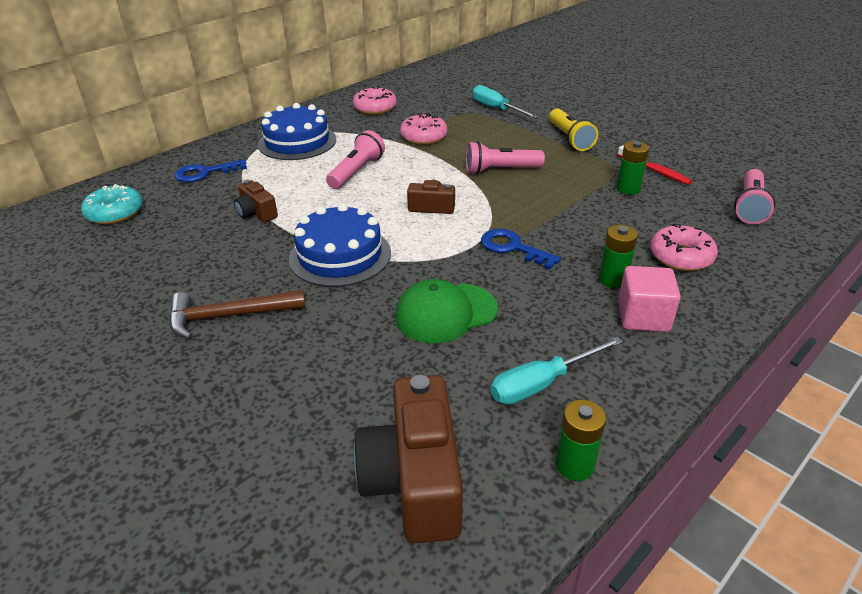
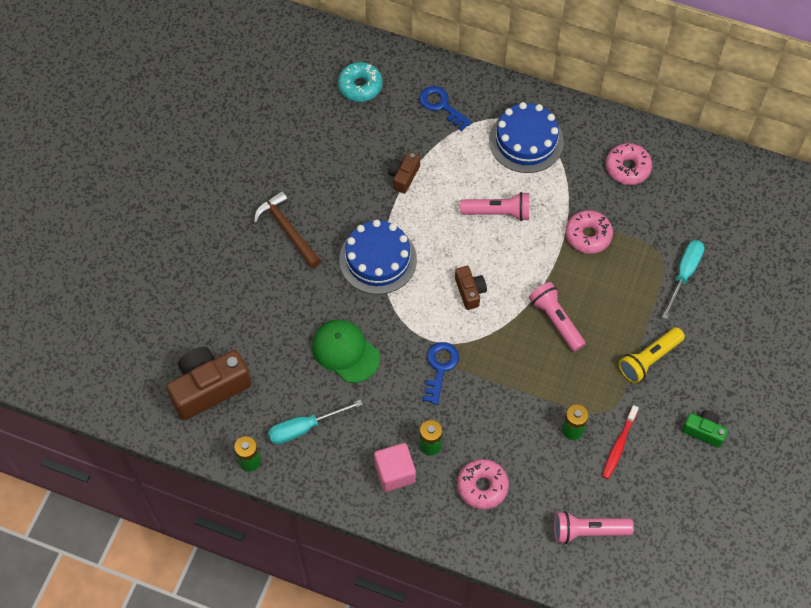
camera: 65 degrees right, 25 degrees up
(541, 383) = (304, 428): turquoise screwdriver -> turquoise screwdriver turned 60 degrees counterclockwise
(653, 132) = (703, 431): none -> green camera

